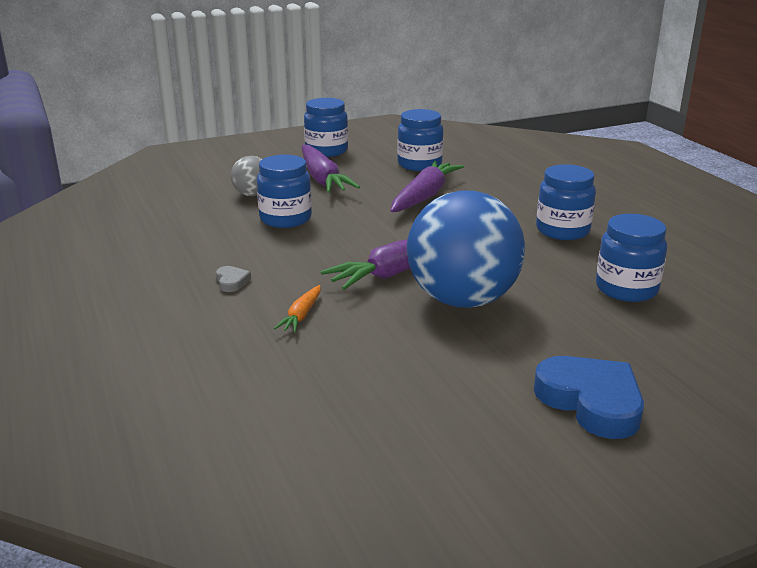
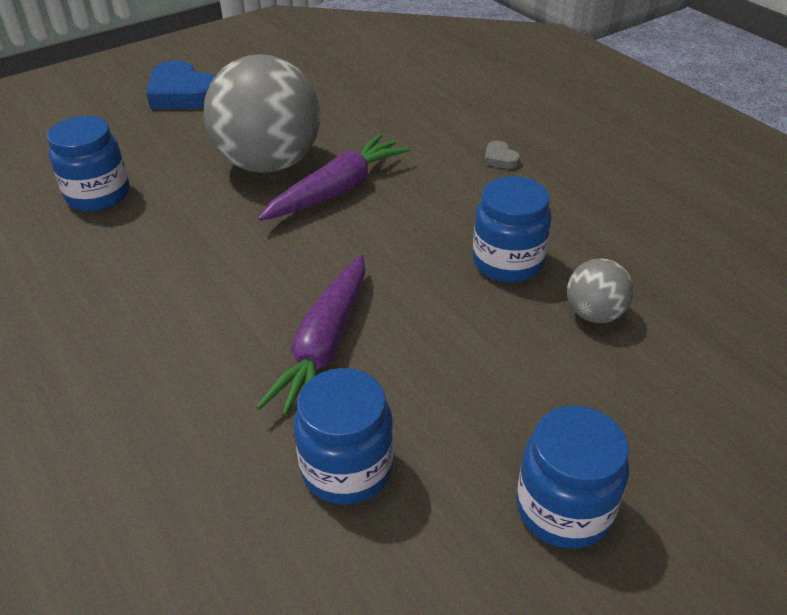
camera: 170 degrees right, 15 degrees up
(301, 315) = (413, 132): orange carrot -> none
(322, 179) = (511, 379): purple carrot -> none
(462, 300) = (269, 163): blue ball -> grey ball
(562, 230) = (128, 285): blue jar -> none

